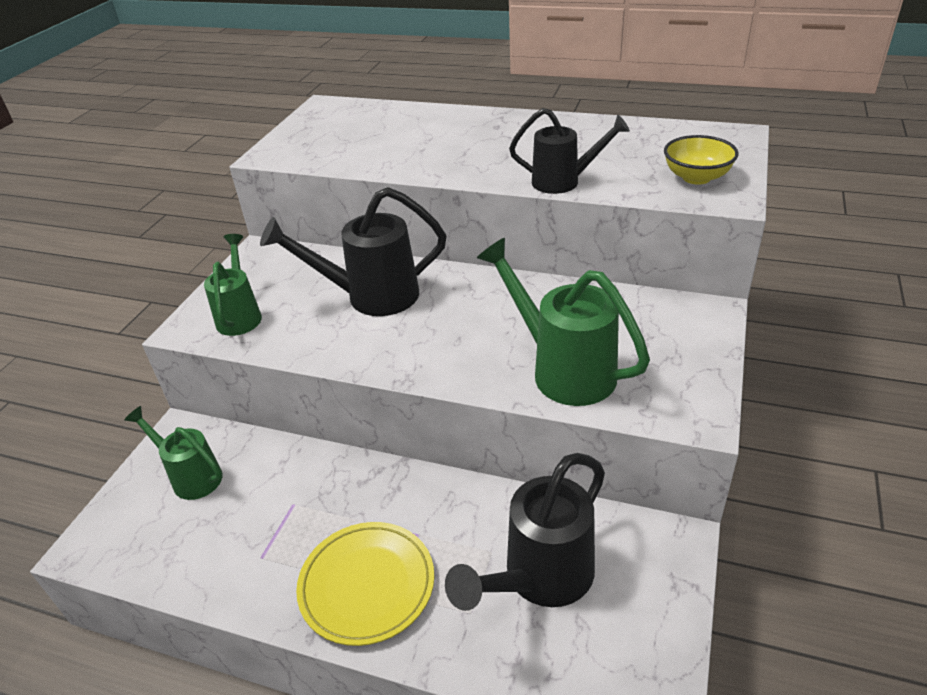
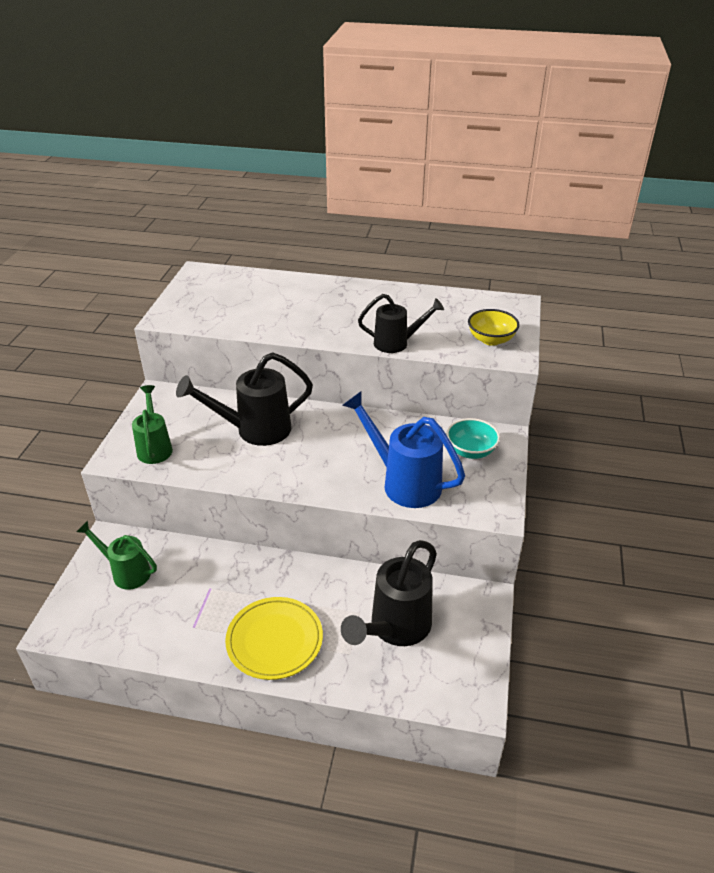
camera: 10 degrees left, 0 degrees up
(563, 369) = (403, 482): green watering can -> blue watering can
(662, 330) = (471, 451): none -> turquoise bowl

